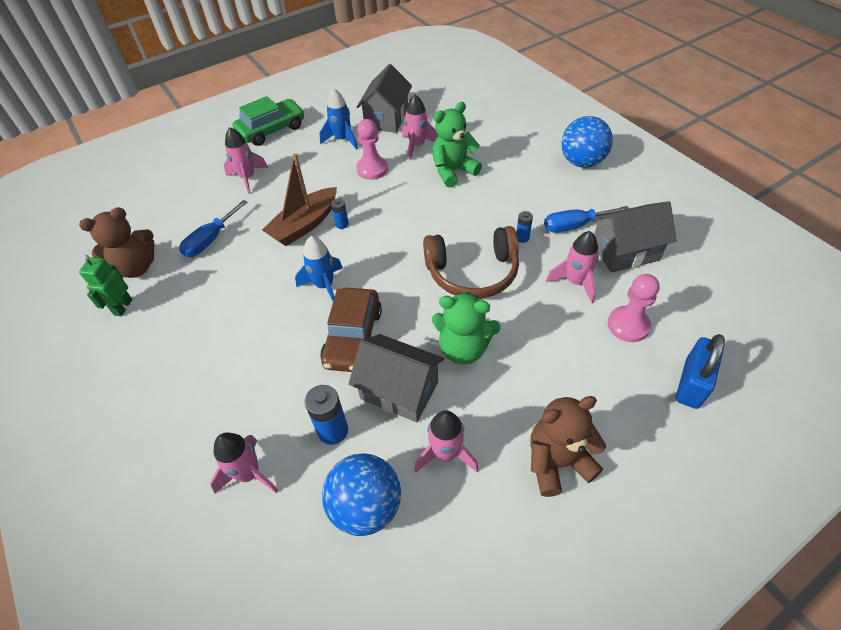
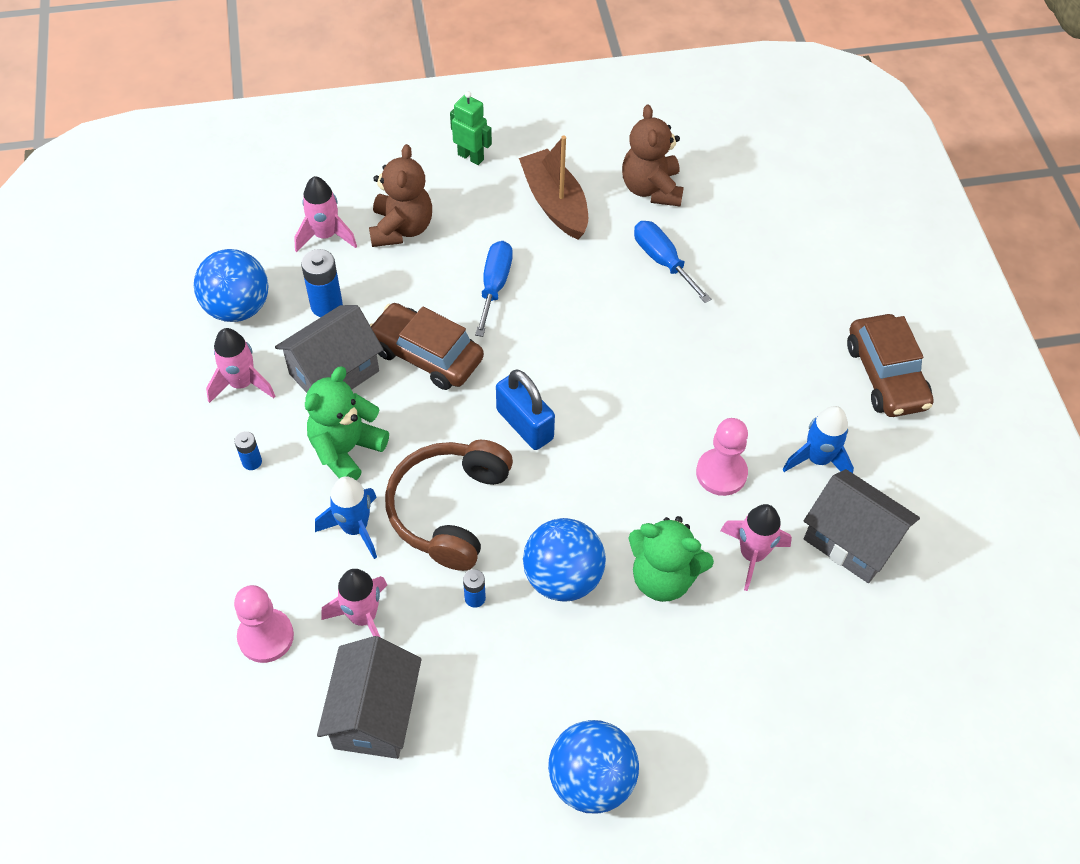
camera: 110 degrees right, 5 degrees up
(123, 307) = (593, 172): green robot -> green robot (471, 157)
(248, 178) = (773, 322): pink rocket -> none
(271, 130) = (886, 375): green car -> brown car
(304, 225) = (639, 360): brown boat -> brown boat (555, 203)
(324, 286) = (519, 351): blue rocket -> blue rocket (355, 528)
(342, 224) = (618, 400): blue battery -> blue battery (252, 462)
(453, 171) = (663, 577): green teddy bear -> green teddy bear turned 120 degrees clockwise
(481, 207) = (563, 577): none -> blue ball
(557, 462) = (170, 470): brown teddy bear -> brown teddy bear (401, 228)
(574, 226) = (459, 679): blue screwdriver -> blue screwdriver (494, 286)
(691, 384) = (154, 650): blue padlock -> blue padlock (524, 424)

